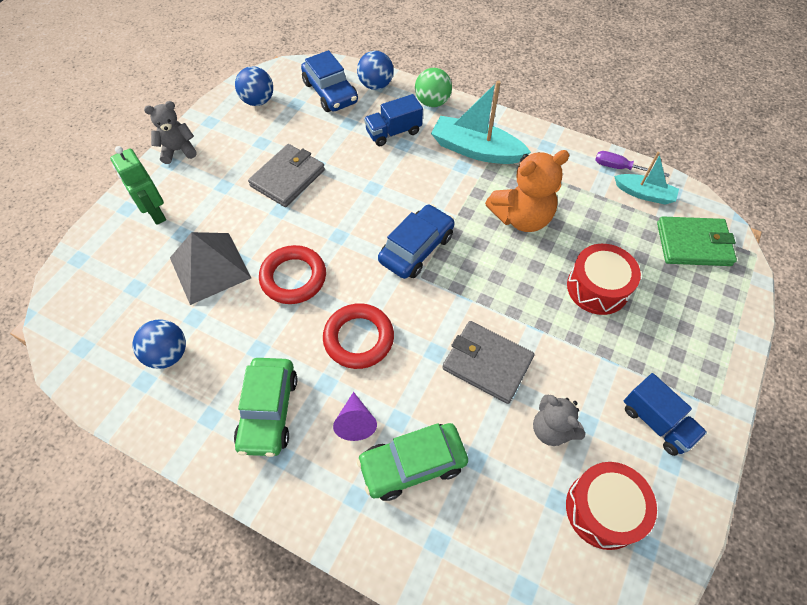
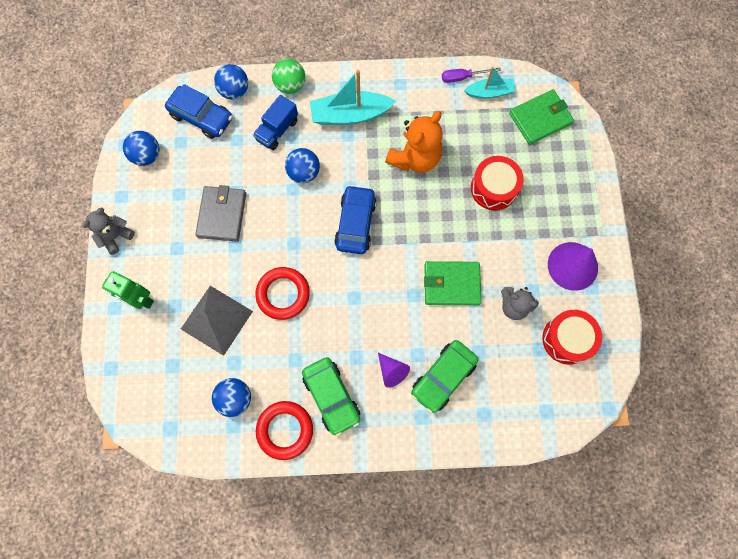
camera: 30 degrees left, 15 degrees up
(358, 338) = (358, 314): red ring -> red ring (285, 430)
(394, 178) = (304, 173): none -> blue ball
(487, 363) = (451, 284): grey wallet -> green wallet
(656, 422) = (572, 266): blue truck -> purple cone

